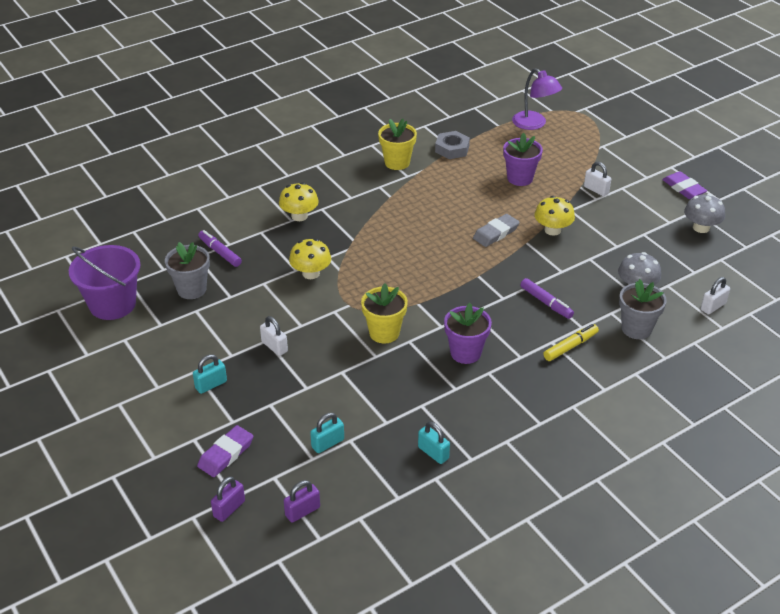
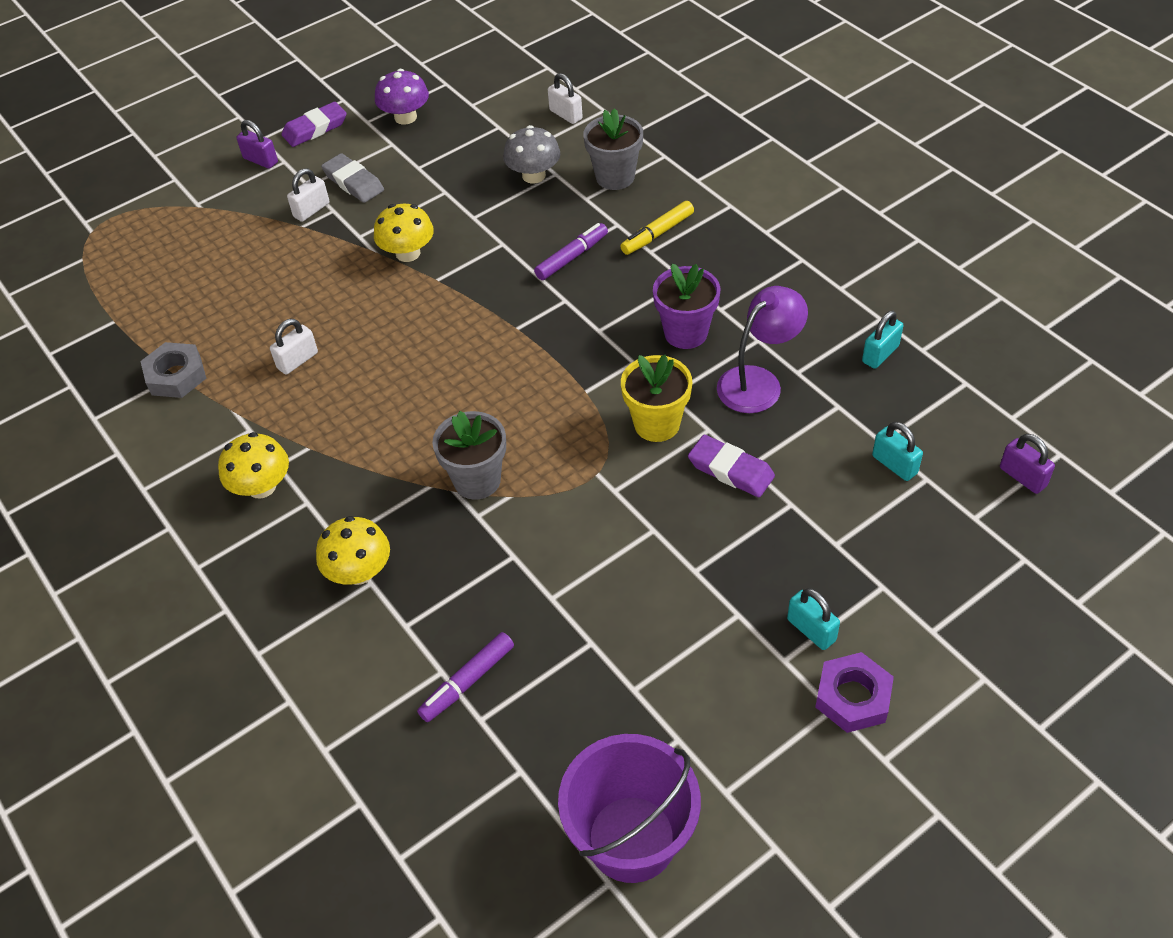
camera: 90 degrees left, 10 degrees up
(161, 396) = (853, 697): none -> purple nut
(191, 289) = (577, 708): grey flower pot -> grey flower pot (477, 480)
(226, 454) = (949, 583): purple eraser -> purple eraser (731, 470)
(229, 509) = (1047, 560): purple padlock -> purple padlock (260, 160)
(274, 347) = (708, 557): white padlock -> white padlock (297, 360)
(311, 273) = (522, 533): yellow mushroom -> yellow mushroom (262, 486)
(397, 162) = (207, 446): yellow flower pot -> none
(496, 233) = (414, 313): grey eraser -> grey eraser (353, 182)
(520, 178) = (273, 290): purple flower pot -> none
(534, 124) = (120, 278): purple lamp -> purple lamp (758, 382)
(570, 346) = (657, 234): yellow marker -> yellow marker turned 90 degrees counterclockwise
(701, 227) = (405, 117): grey mushroom -> purple mushroom

